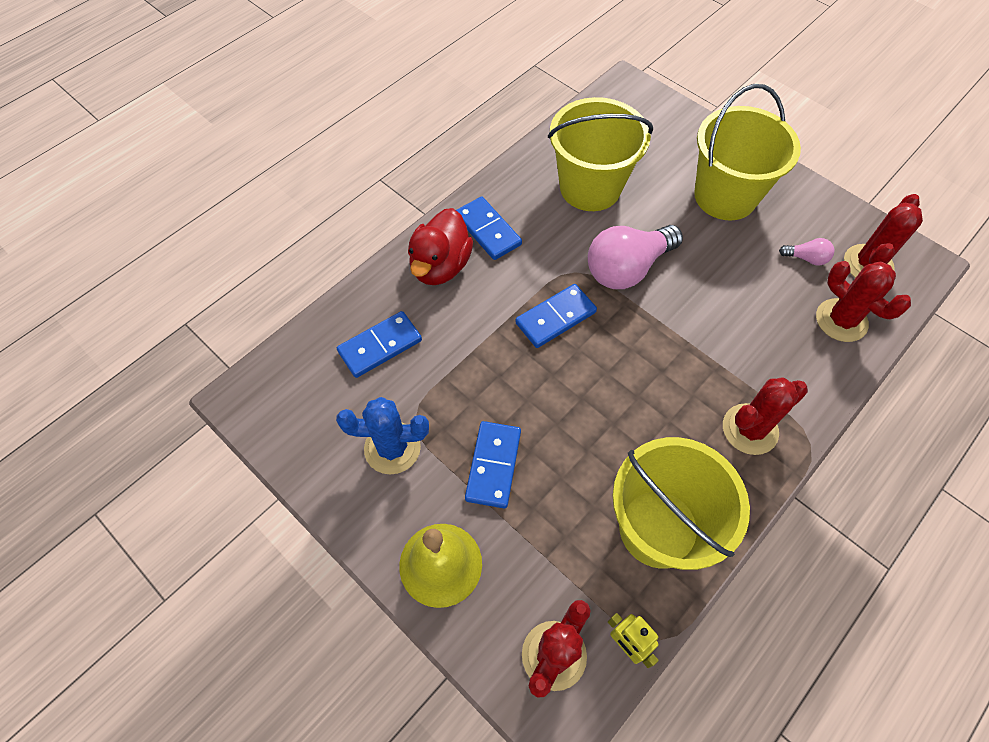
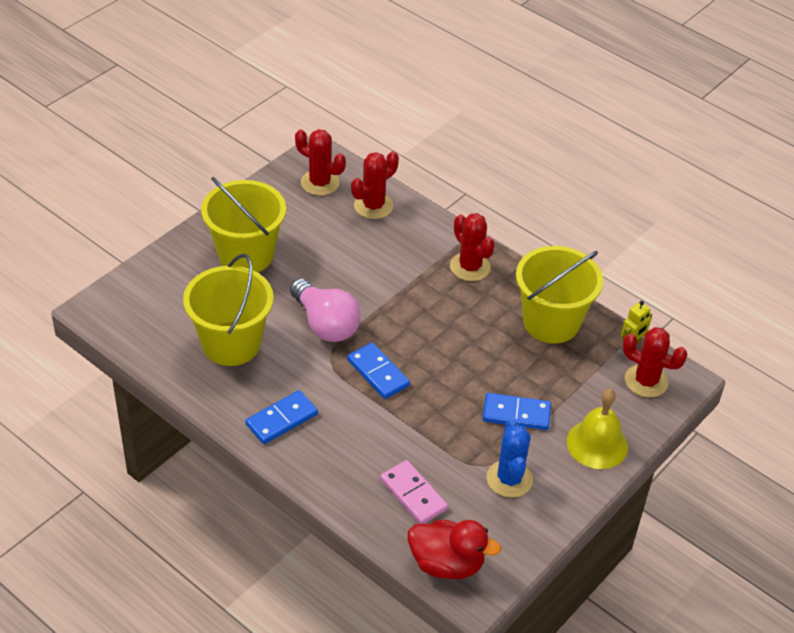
camera: 95 degrees left, 15 degrees down
(380, 346) = (413, 494): blue domino -> pink domino
(440, 266) = (324, 454): red duck -> red duck (447, 564)
(806, 258) = (314, 216): pink light bulb -> none

